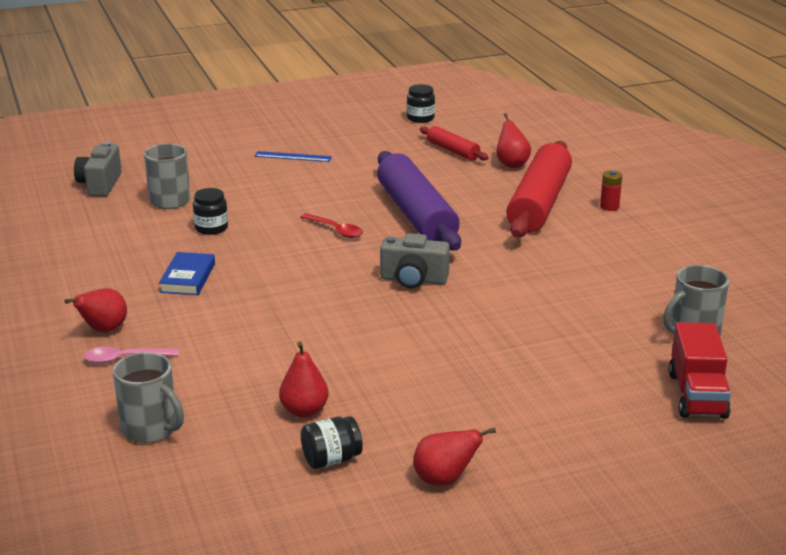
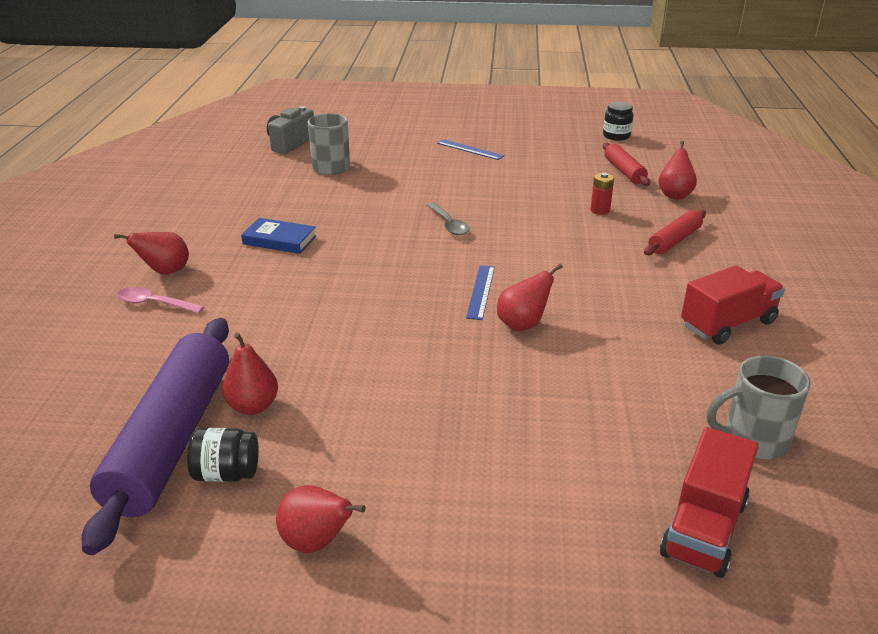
camera: 25 degrees right, 5 degrees up
(151, 429) = (104, 382): grey mug -> none
(188, 278) = (279, 240): blue book -> blue book turned 75 degrees clockwise
(211, 228) = (342, 199): black jar -> none
(336, 230) = (449, 224): red spoon -> grey spoon
(413, 280) = (480, 291): grey camera -> blue ruler
(416, 215) = (537, 226): purple rolling pin -> purple rolling pin (172, 439)
(470, 297) = (523, 325): none -> red pear
(539, 203) = (674, 240): red rolling pin -> red rolling pin, size x0.49
(609, 207) = (751, 260): red battery -> red battery (600, 210)
(624, 259) = (728, 324): none -> red truck

